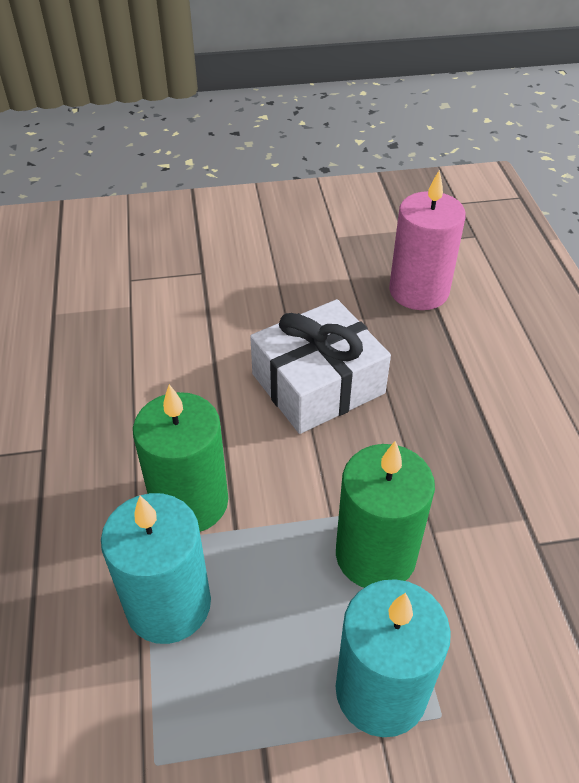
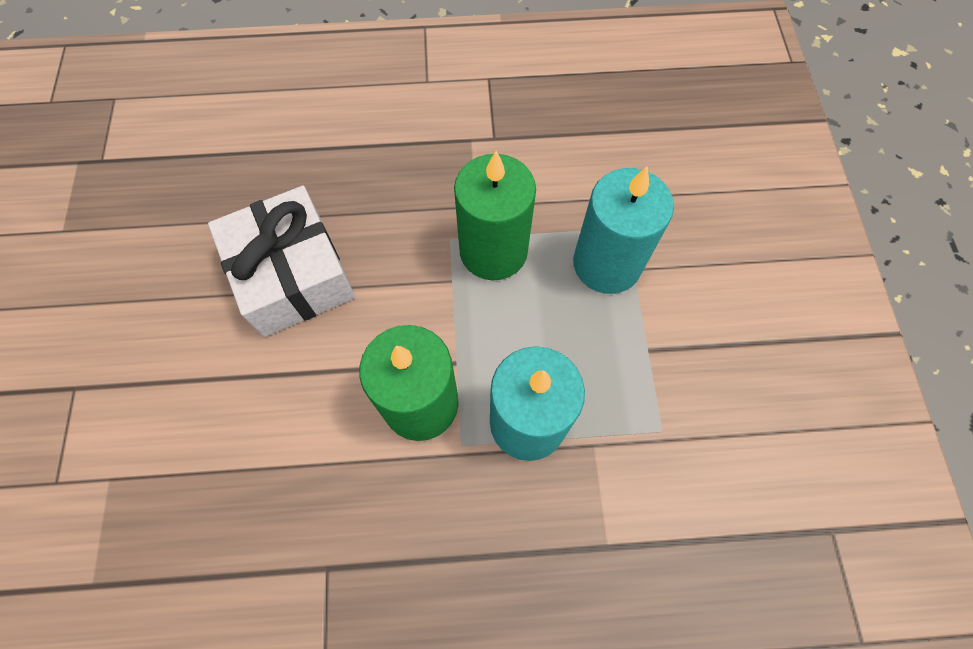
camera: 85 degrees left, 20 degrees up
(418, 291) = (184, 164): pink candle -> none

